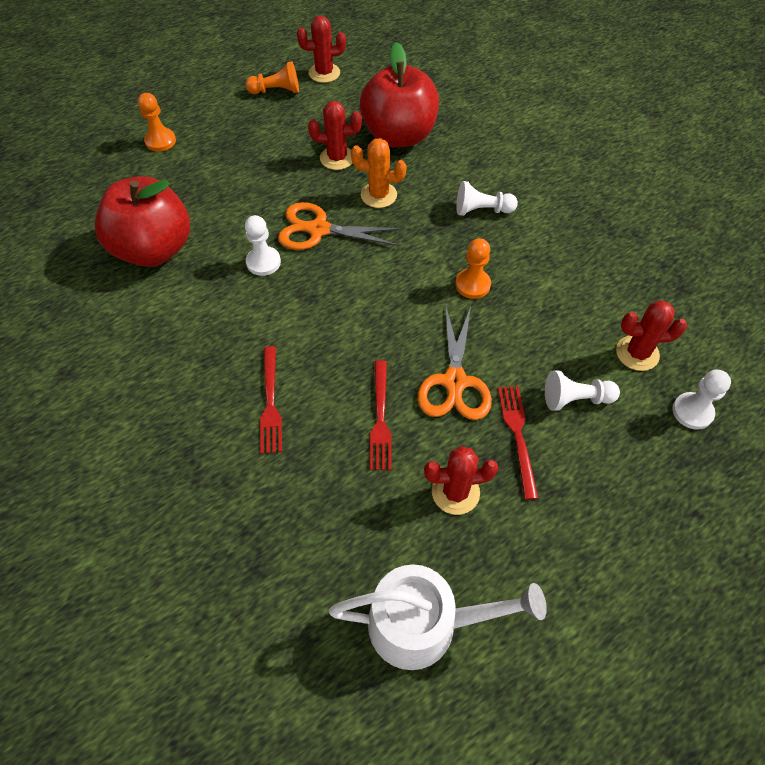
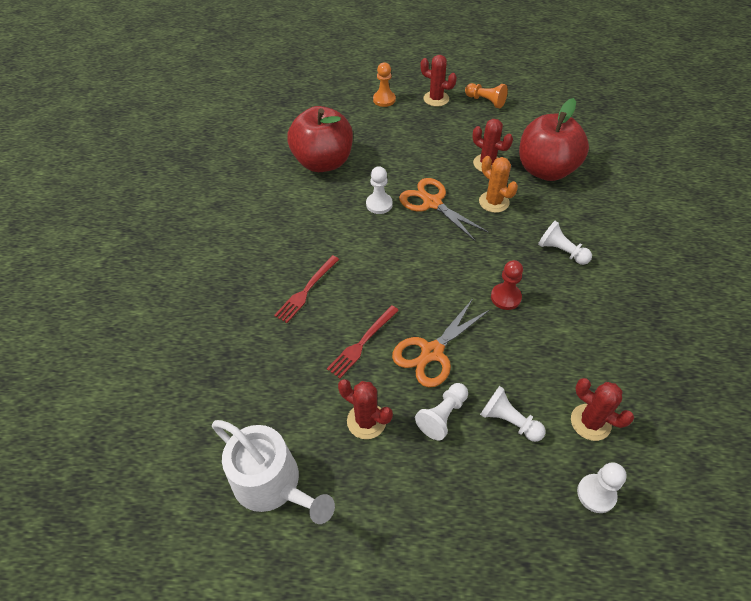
camera: 40 degrees right, 5 degrees down
(324, 73) = (530, 104): red cactus -> red cactus (436, 99)
(472, 285) = (505, 297): orange pawn -> red pawn
(517, 435) = (442, 415): red fork -> white pawn

